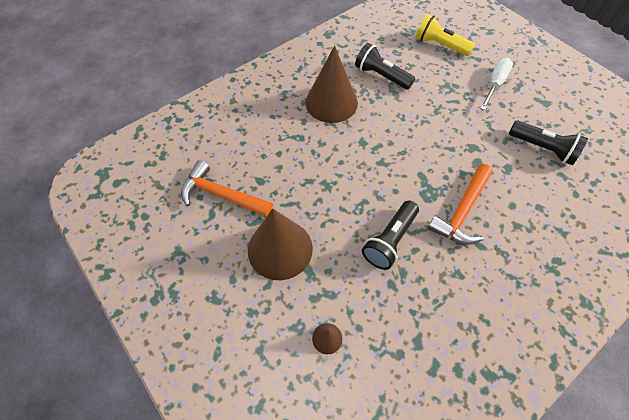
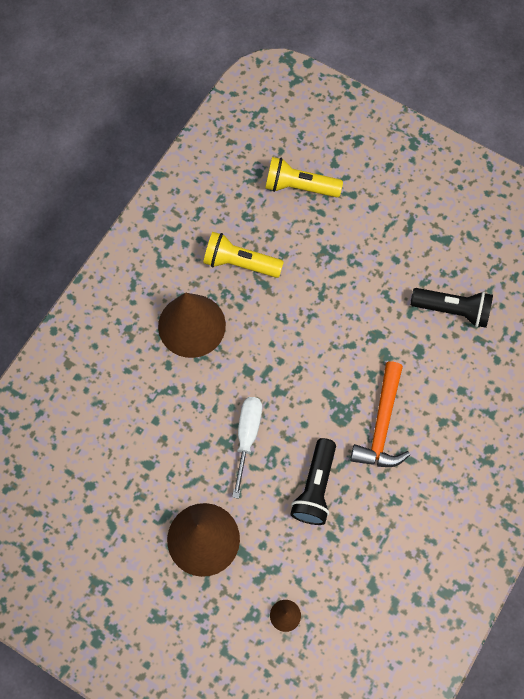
camera: 20 degrees left, 10 degrees up
(221, 195) = (112, 498): orange hammer -> none
(381, 76) = (240, 263): black flashlight -> yellow flashlight
(494, 84) = (380, 230): white screwdriver -> white screwdriver (247, 437)

